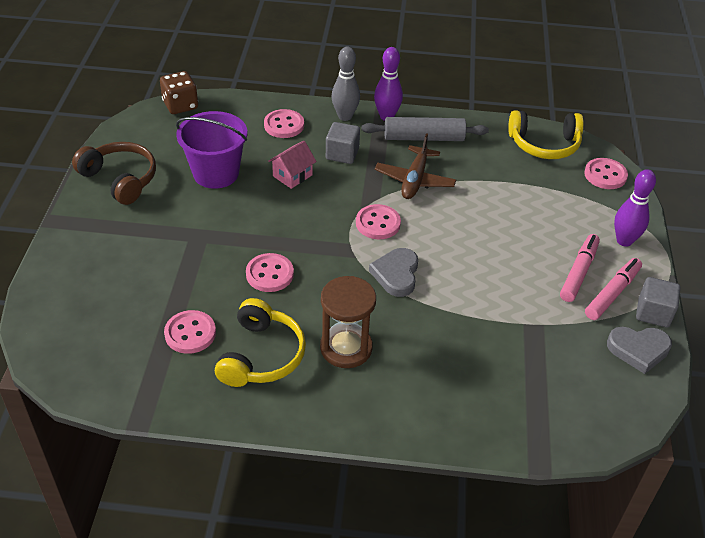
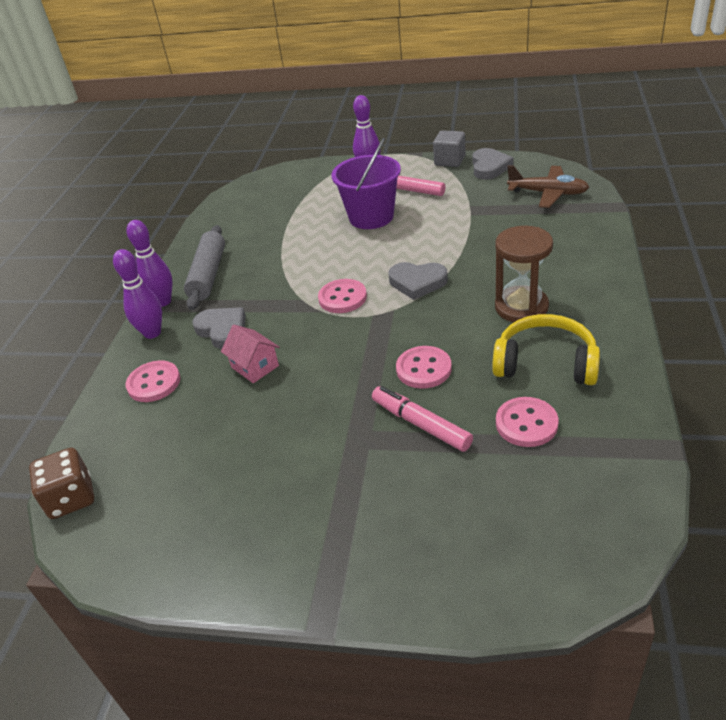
camera: 80 degrees left, 5 degrees down
(120, 179) = (234, 546): brown headphones -> none
(216, 173) = (238, 437): purple bucket -> purple bucket (371, 217)
(342, 154) = (223, 330): grey cube -> grey heart
(345, 116) = (152, 333): grey bowling pin -> purple bowling pin
(415, 180) = (276, 277): brown plane -> brown plane (548, 193)
(544, 144) = (236, 206): yellow headphones -> none
(605, 175) = (285, 178): pink button -> none
(612, 293) = (430, 176): pink marker -> pink marker (420, 424)

